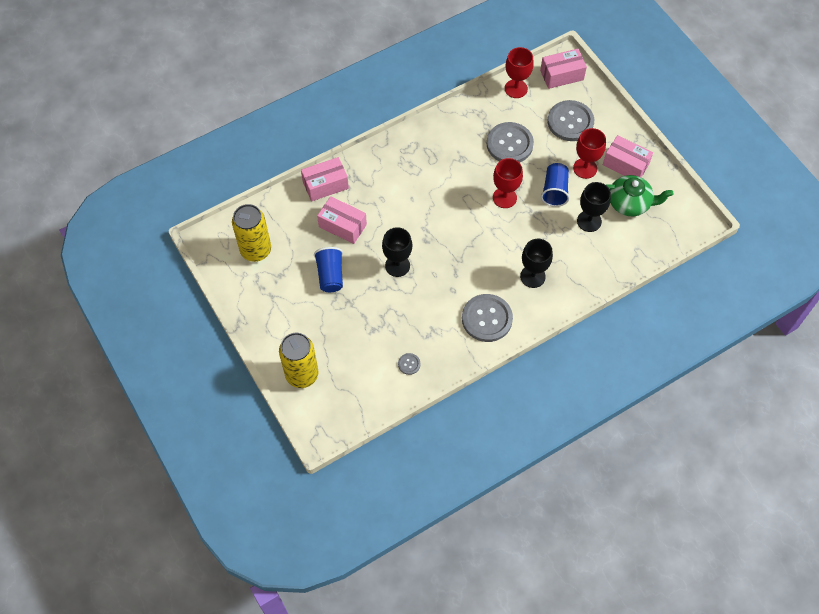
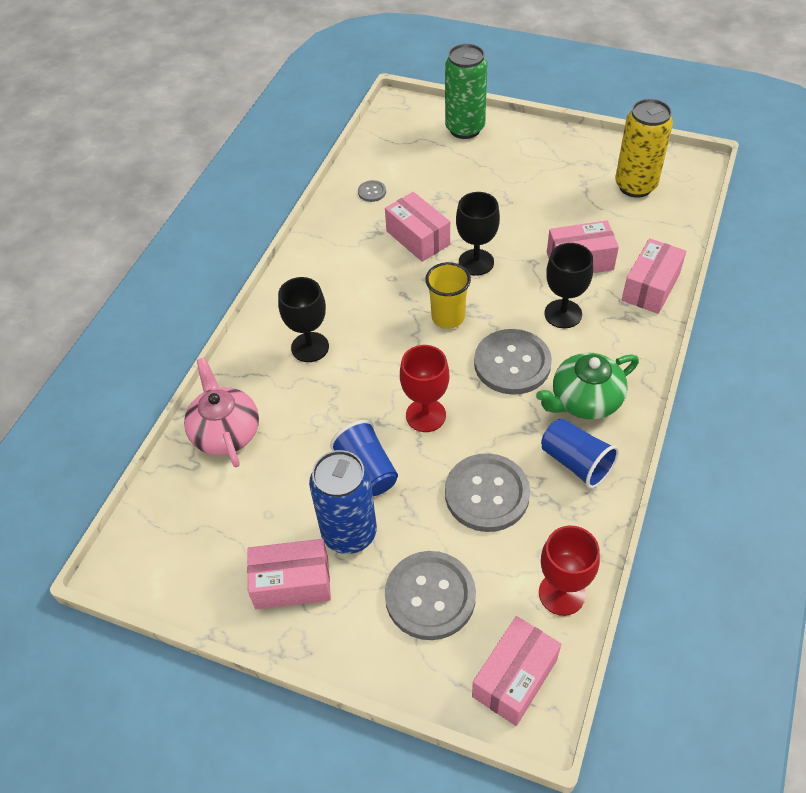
camera: 145 degrees right, 10 degrees down
(302, 375) = (465, 129): yellow can -> green can
(330, 275) = (535, 211): blue cup -> blue cup (576, 462)
(413, 307) = (418, 238): none -> pink box
(445, 242) = (448, 317): none -> yellow cup
(487, 319) = (327, 274): grey button -> grey button (512, 363)
(585, 168) = (349, 533): red goblet -> blue can
(589, 221) = (287, 460): black goblet -> black goblet (563, 314)
(610, 257) = (225, 432): none -> pink teapot
(630, 203) = (246, 525): green teapot -> green teapot (585, 400)

